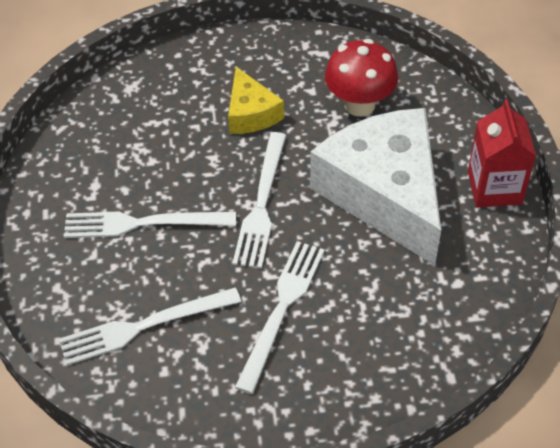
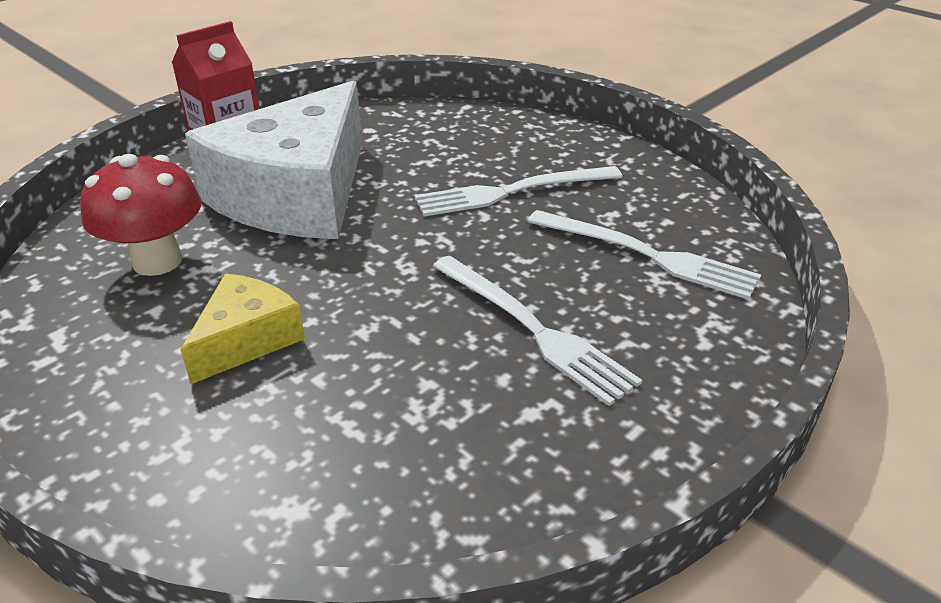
camera: 130 degrees left, 15 degrees down
(261, 204) = (398, 259): white fork -> none

